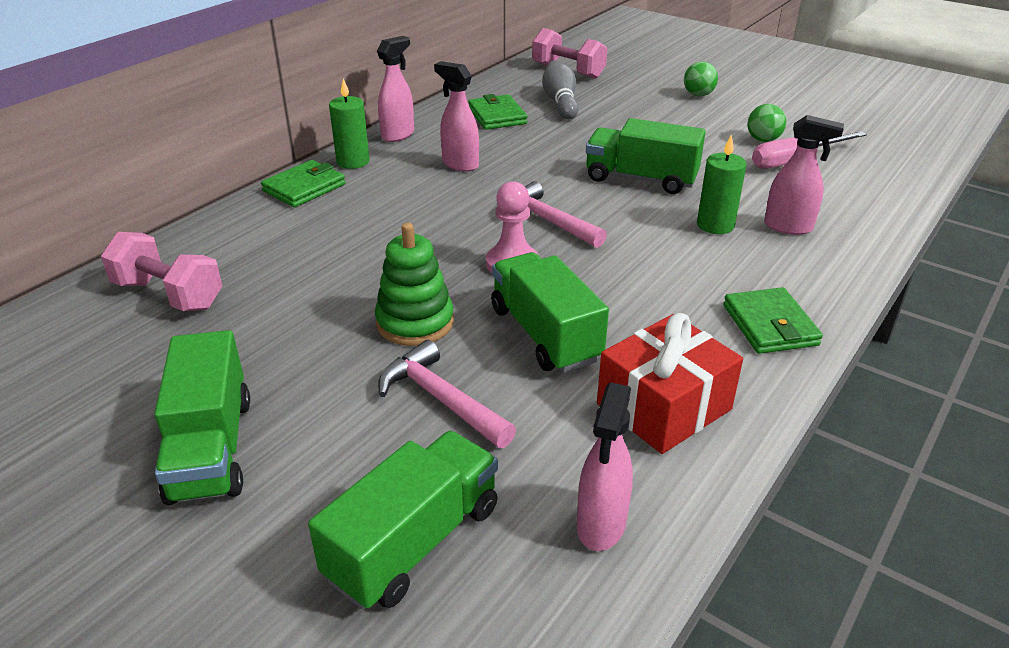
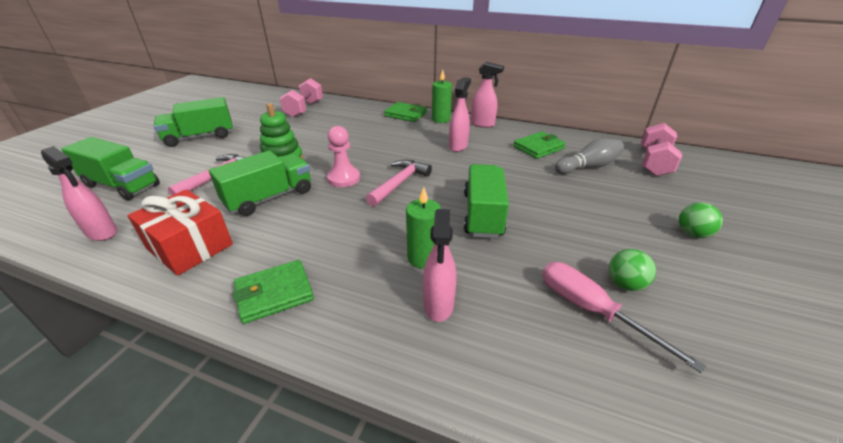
camera: 75 degrees right, 0 degrees up
(601, 525) = (102, 233): pink spray bottle -> pink spray bottle turned 150 degrees counterclockwise

